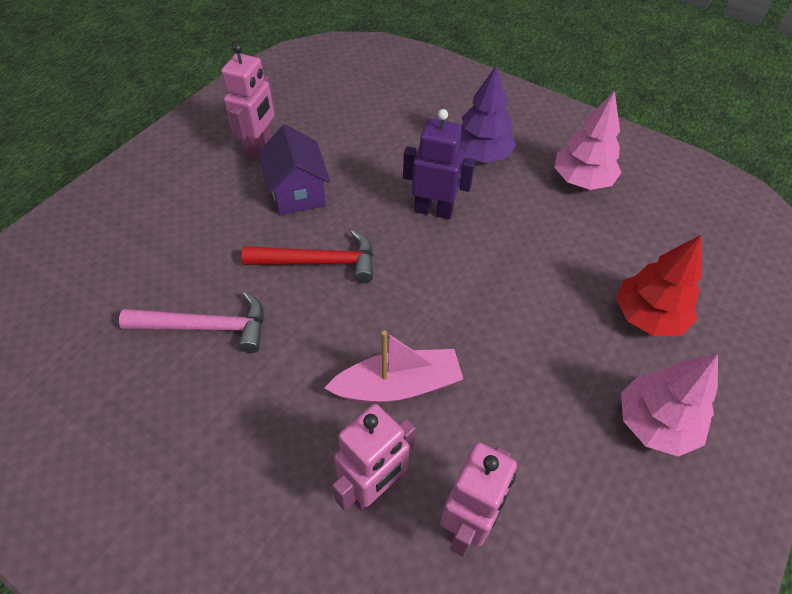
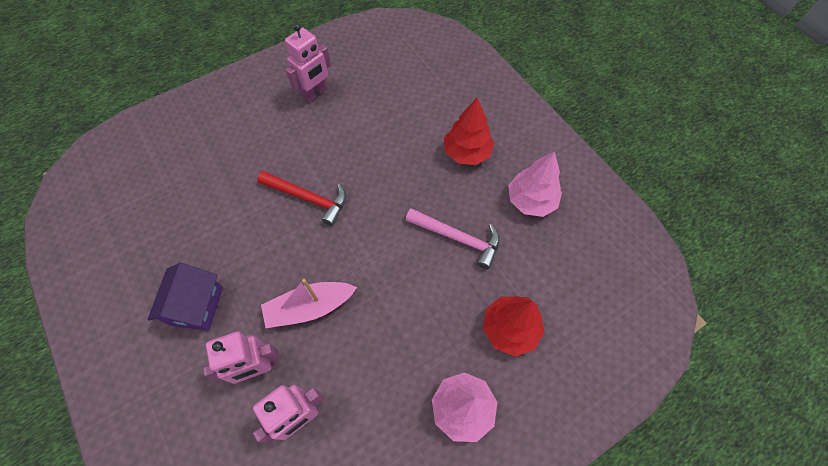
camera: 25 degrees right, 10 degrees up
(206, 327) = (217, 219): pink hammer -> pink hammer (458, 238)
(297, 192) = (322, 139): purple house -> purple house (197, 306)
(398, 385) = (309, 307): pink boat -> pink boat turned 150 degrees clockwise
(433, 210) = (406, 186): purple robot -> none
(481, 155) = (466, 152): purple tree -> red tree

